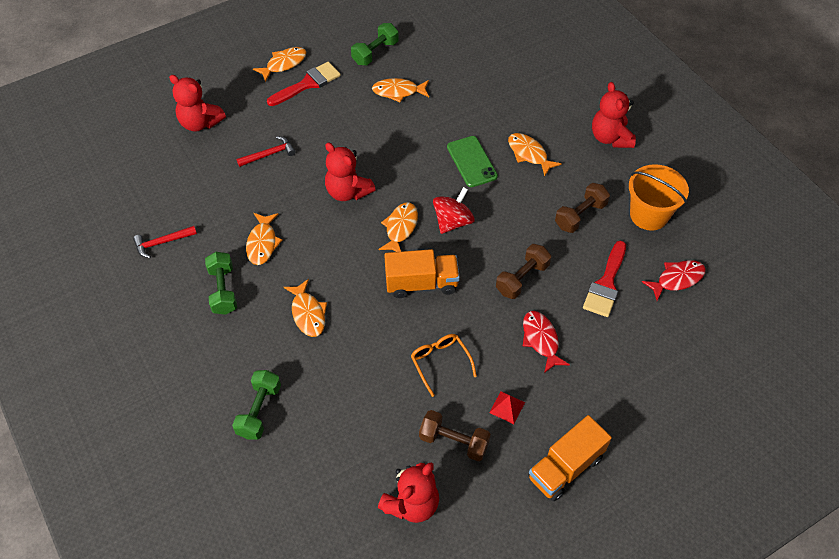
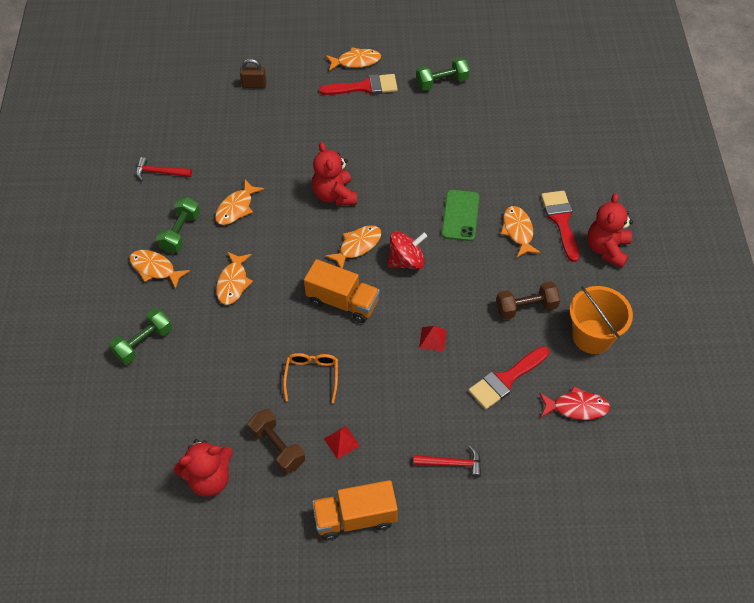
camera: 30 degrees right, 0 degrees up
(200, 123) = (254, 85): red teddy bear -> brown padlock
(269, 154) = (291, 135): red hammer -> red hammer (452, 463)
(398, 92) = (438, 125): orange fish -> orange fish (155, 269)
(522, 278) = (432, 339): brown dumbbell -> red pyramid
(541, 340) = (411, 400): red fish -> none
(558, 130) = (561, 221): none -> red brush

